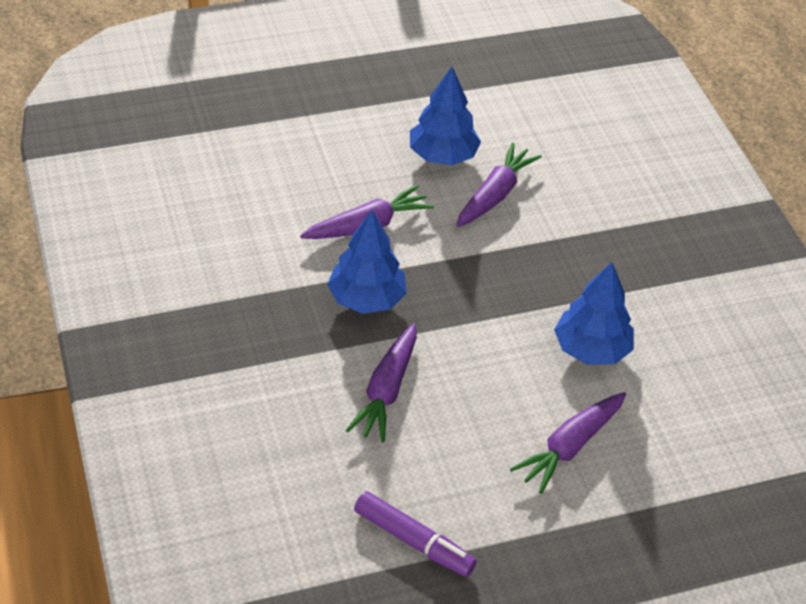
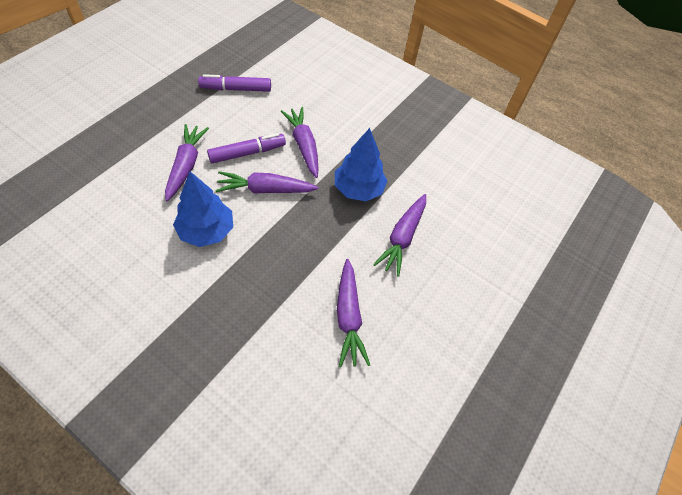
camera: 140 degrees right, 10 degrees up
(442, 156) = (410, 329): blue tree -> none
(473, 421) = (247, 153): none -> purple marker
(484, 359) = (266, 190): none -> purple carrot

